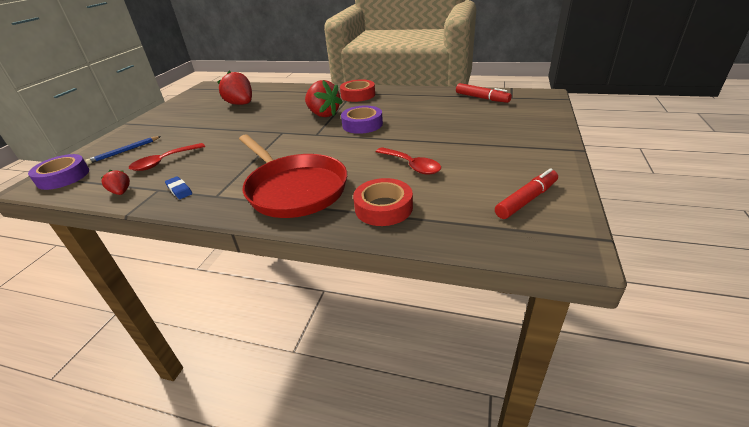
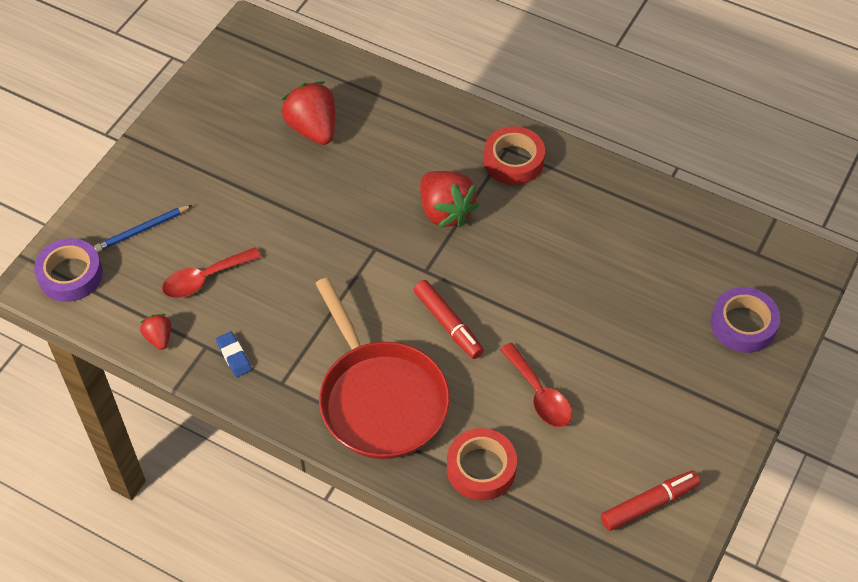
camera: 10 degrees right, 20 degrees up
(362, 124) = (499, 264): purple tape -> purple tape (743, 324)
(482, 98) = (710, 241): red marker -> red marker (448, 324)

